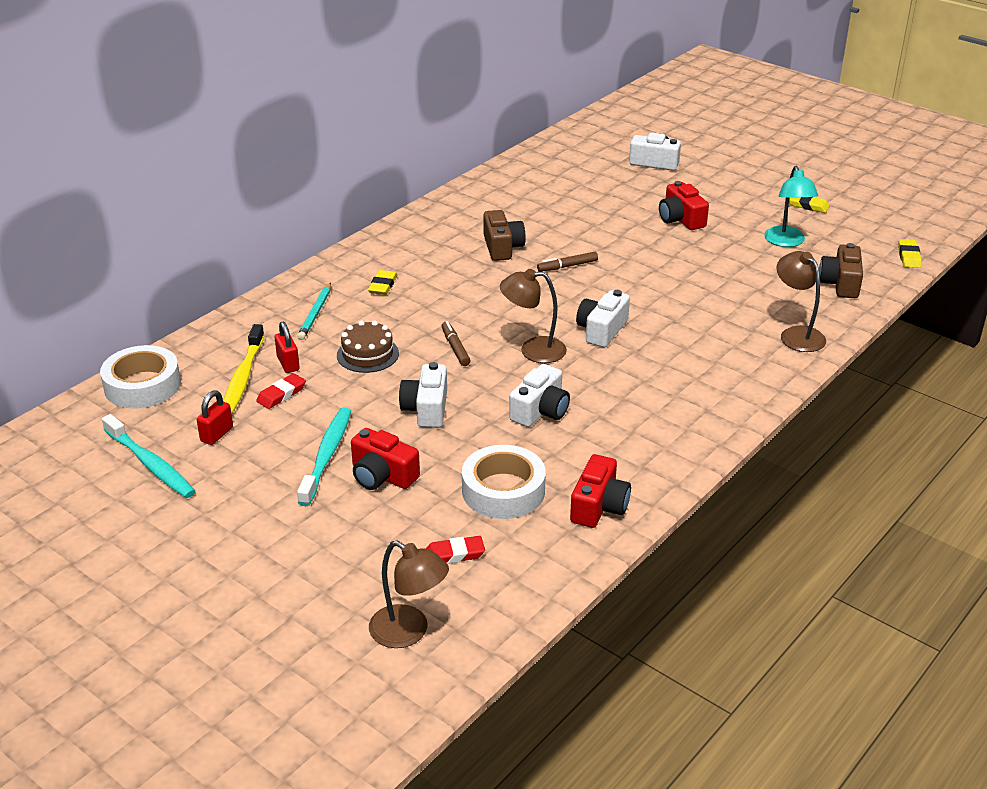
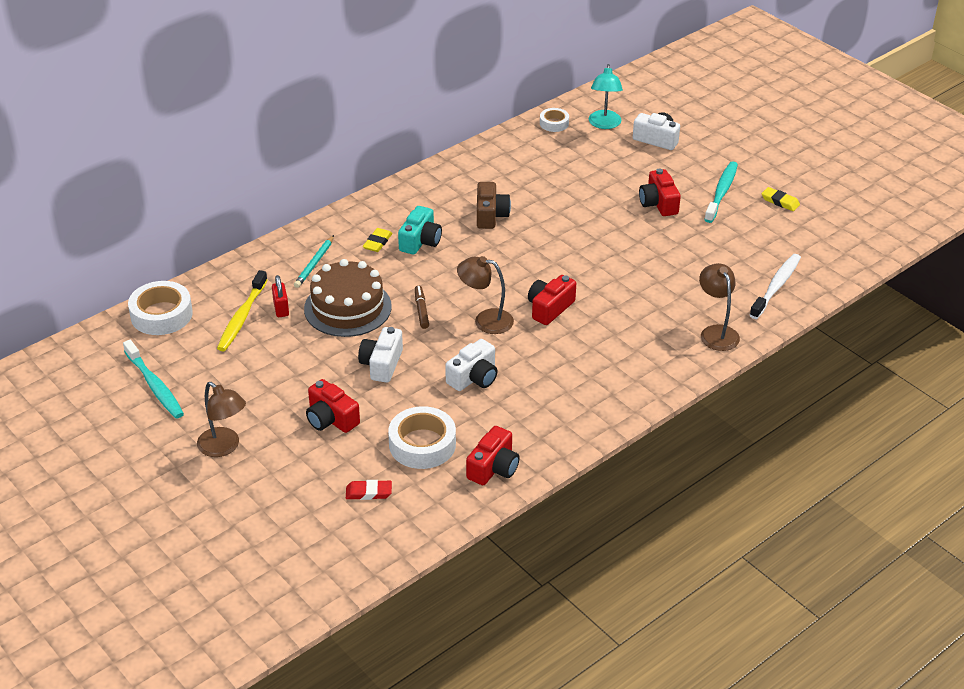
camera: 10 degrees right, 5 degrees up
(217, 434) = (210, 366): red padlock -> none
(281, 394) = (269, 336): red eraser -> none
(327, 455) = (292, 396): turquoise toothbrush -> turquoise toothbrush (721, 192)
(367, 354) = (347, 307): brown cake -> brown cake, size x1.68
(409, 632) = (317, 550): brown lamp -> brown lamp (224, 447)
(431, 279) = (420, 241): none -> turquoise camera
(540, 158) = (554, 123): none -> white tape
(567, 266) = (541, 241): brown marker -> none
(602, 330) = (549, 308): white camera -> red camera
(786, 242) = (745, 238): turquoise lamp -> turquoise lamp (604, 124)
(840, 283) = (776, 286): brown camera -> white toothbrush
(909, 256) = (850, 266): yellow eraser -> none

